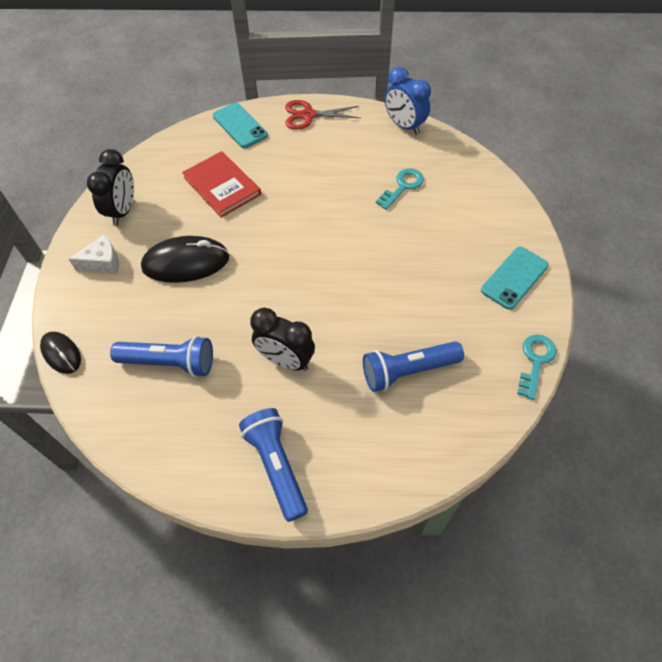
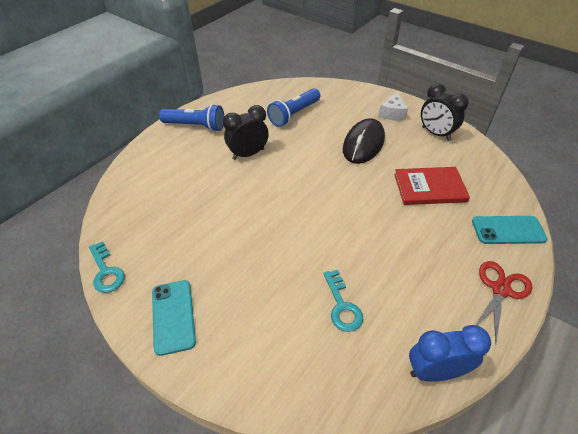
camera: 125 degrees right, 10 degrees down
(61, 353) = (337, 85): black mouse -> none
(408, 371) = (181, 200): blue flashlight -> none

